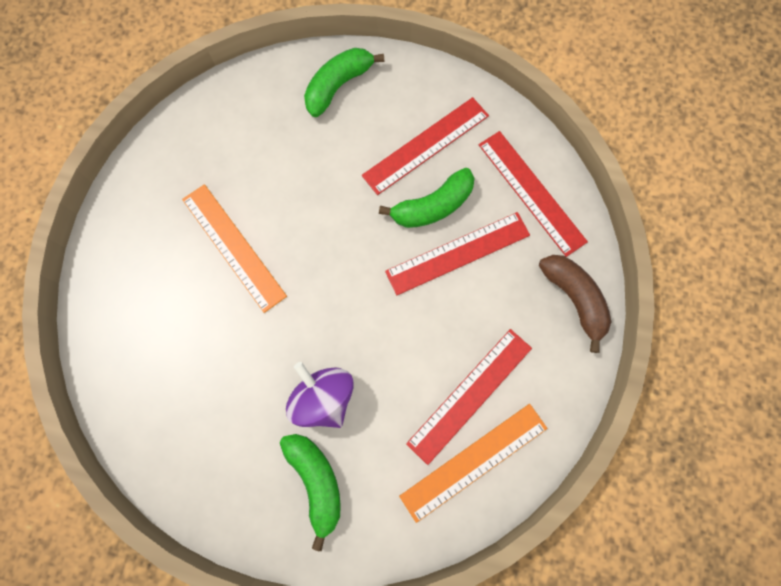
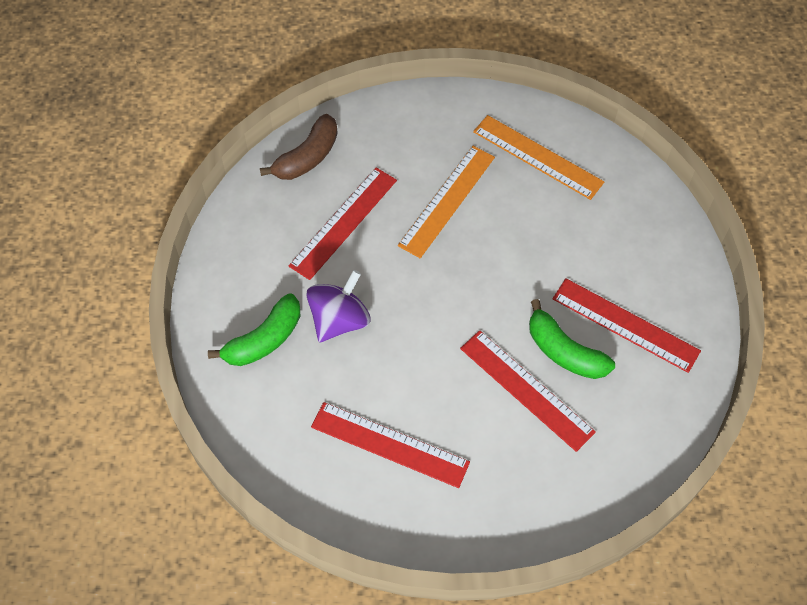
camera: 70 degrees right, 15 degrees down
(338, 86) = (647, 228): green banana -> none
(474, 462) = (328, 468): orange ruler -> orange ruler (537, 157)
(531, 192) = (624, 440): red ruler -> red ruler (343, 222)
(574, 298) = (528, 515): brown banana -> brown banana (307, 157)

